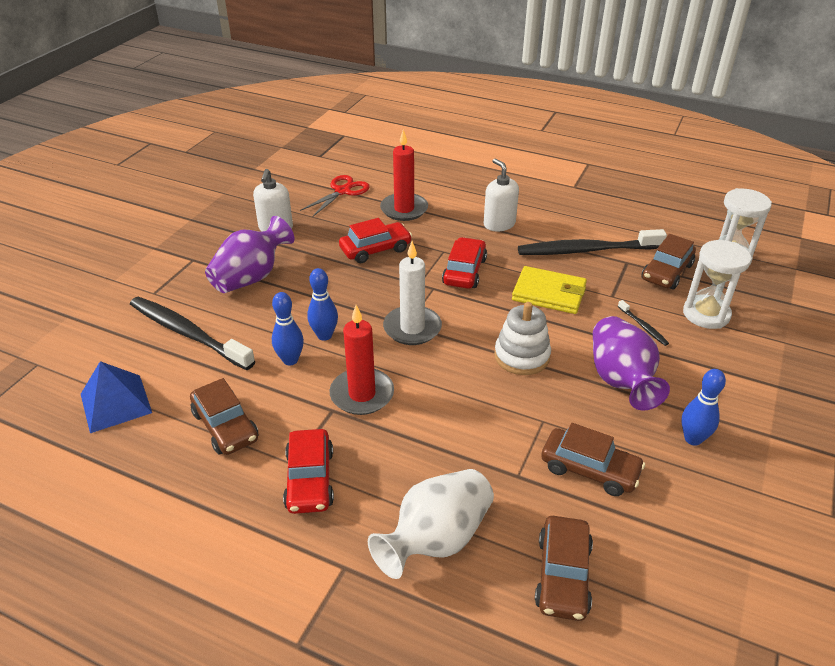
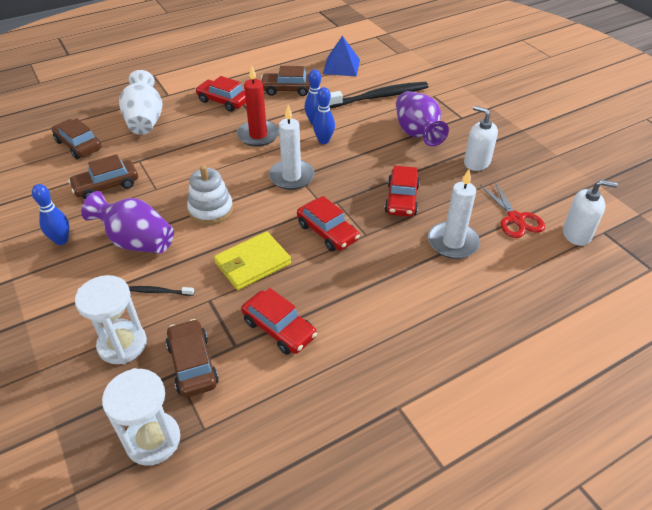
camera: 125 degrees right, 5 degrees up
(404, 209) = (453, 242): red candle -> white candle
(499, 224) = (376, 292): white soap dispenser -> white soap dispenser (576, 234)
(587, 250) = (279, 329): black toothbrush -> red car

